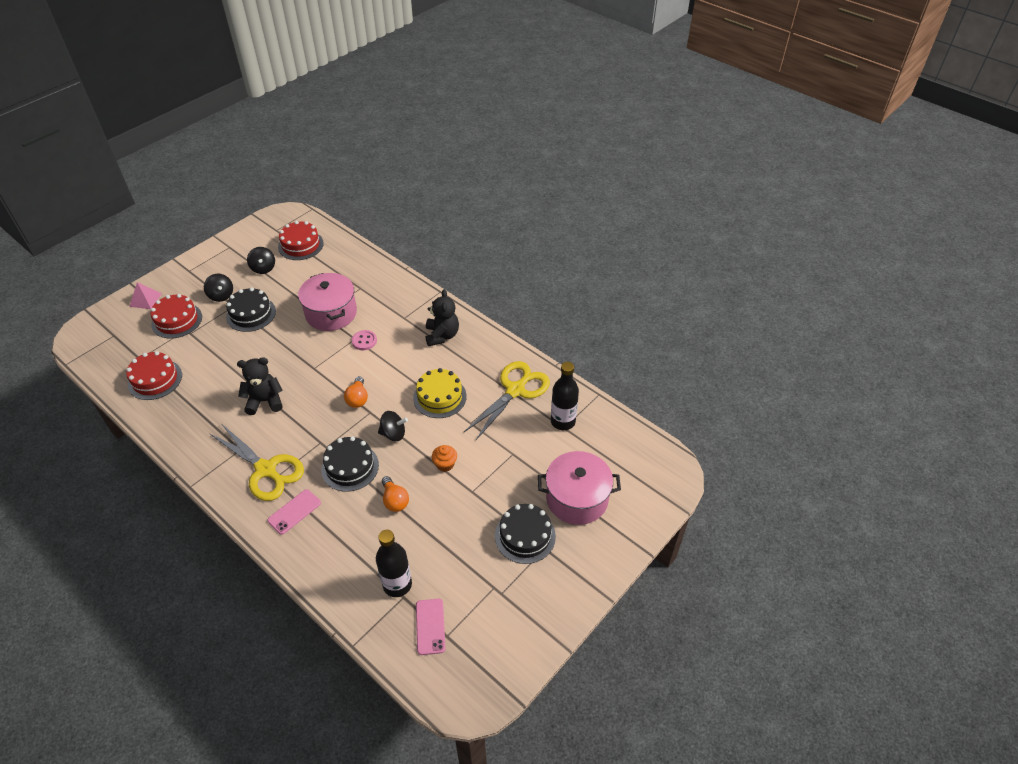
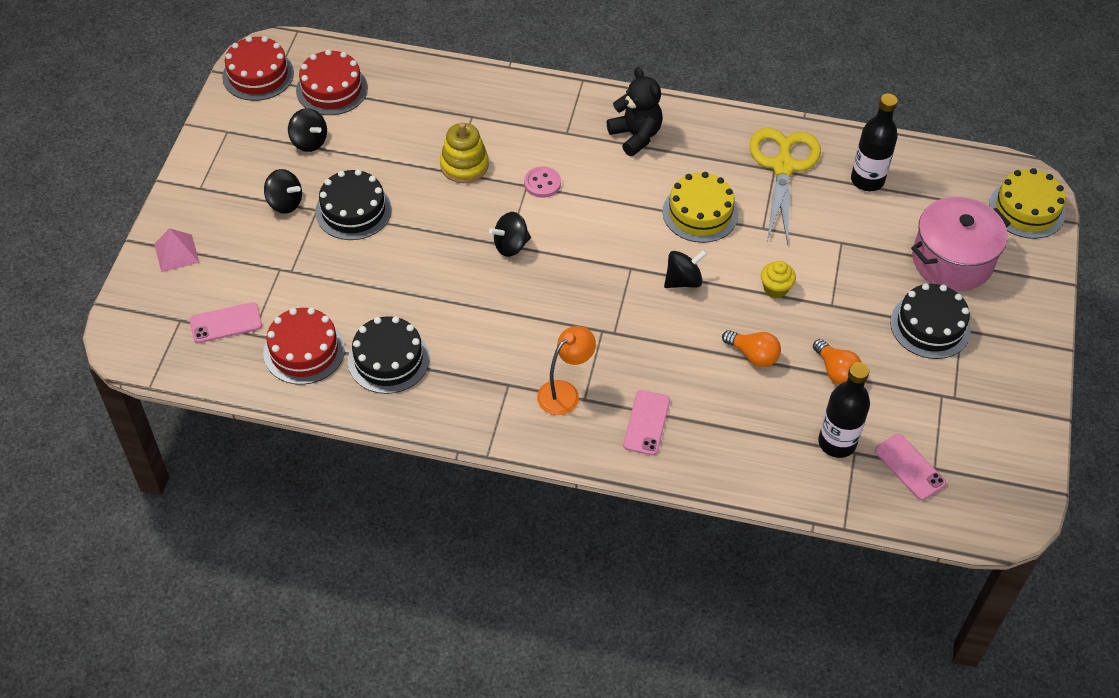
camera: 30 degrees left, 5 degrees up
(132, 347) = (226, 323): none -> pink phone
(177, 320) = (254, 262): red cake -> red cake (258, 75)
(265, 401) = (483, 312): black teddy bear -> none
(266, 469) = (565, 392): yellow scissors -> orange lamp
(315, 369) = (511, 246): none -> black spinning top
(331, 313) = (464, 165): pink pot -> yellow stacking toy
(350, 467) = (666, 342): black cake -> black cake (388, 359)
(358, 399) = (600, 258): orange light bulb -> orange light bulb (836, 371)
(445, 464) = (775, 289): orange cupcake -> yellow cupcake
(658, 487) = (1027, 209): none -> yellow cake

